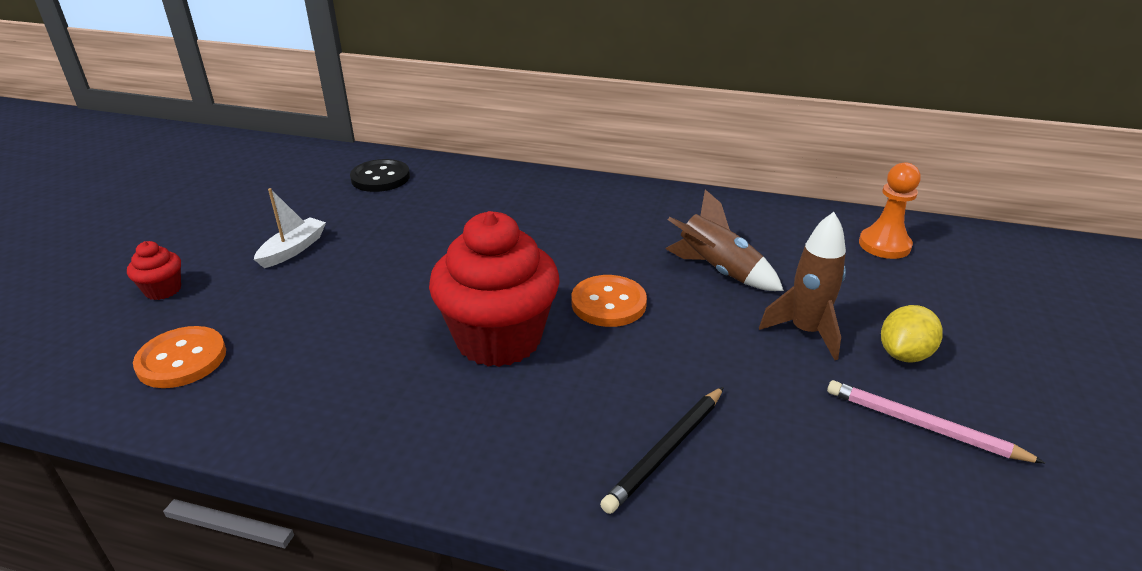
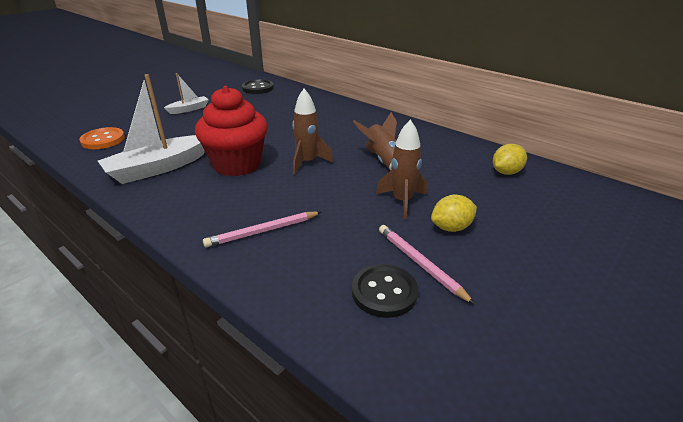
camera: 25 degrees right, 0 degrees up
(163, 290) = (123, 113): red cupcake -> none
(363, 388) = (158, 168): none -> white boat
(608, 303) = (307, 162): orange button -> brown rocket
(666, 451) = (262, 231): black pencil -> pink pencil
(884, 245) = (506, 172): orange pawn -> yellow lemon
(924, 488) = (384, 292): none -> black button

